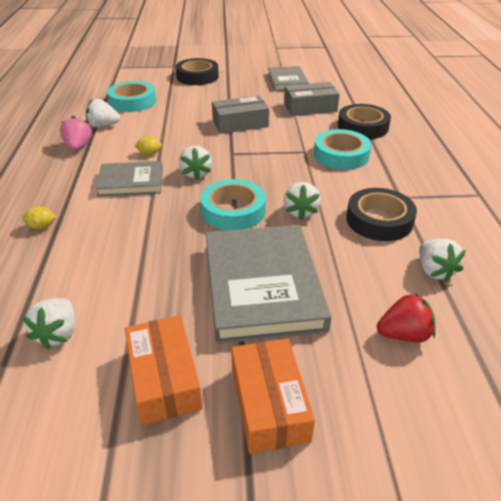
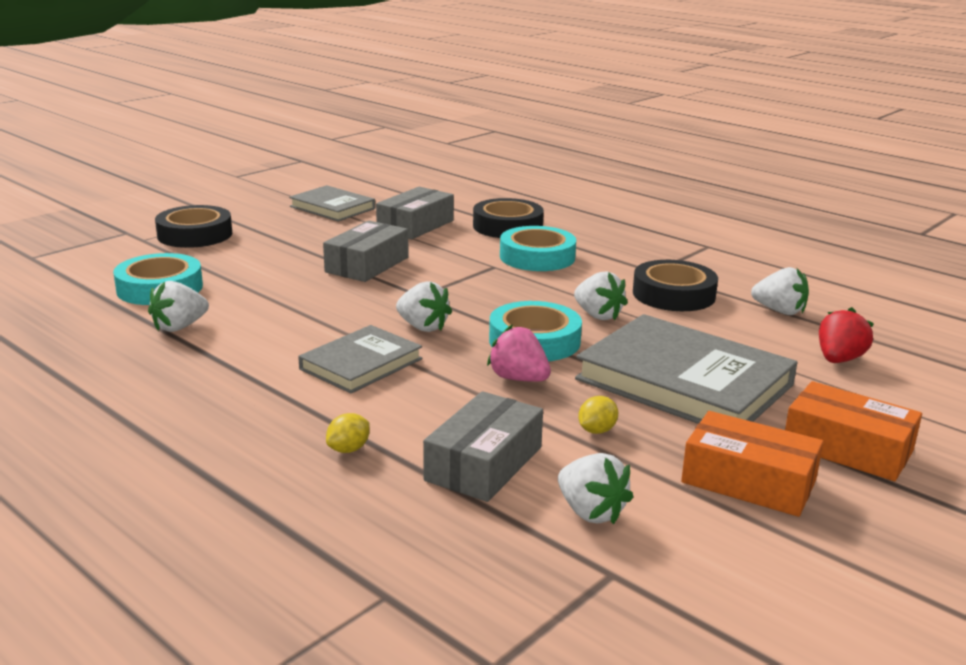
camera: 45 degrees left, 15 degrees down
(72, 271) = (484, 463): none -> grey box
(78, 147) = (197, 360): pink strawberry -> pink strawberry (518, 379)
(149, 153) = (319, 330): yellow lemon -> yellow lemon (597, 430)

